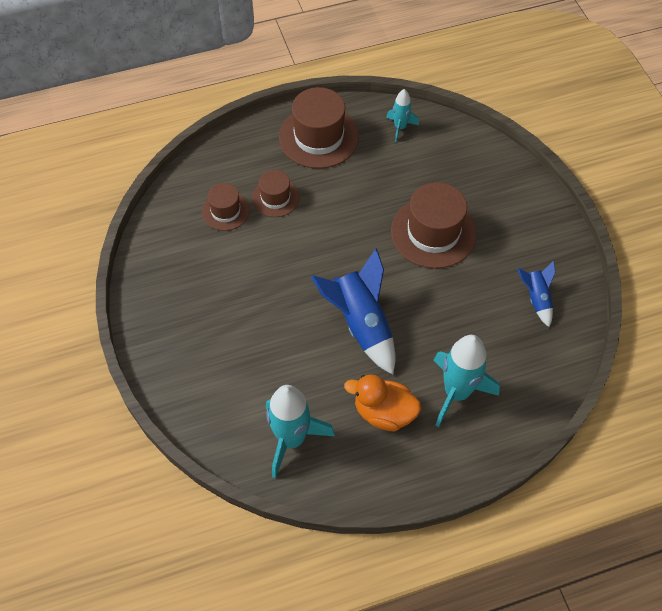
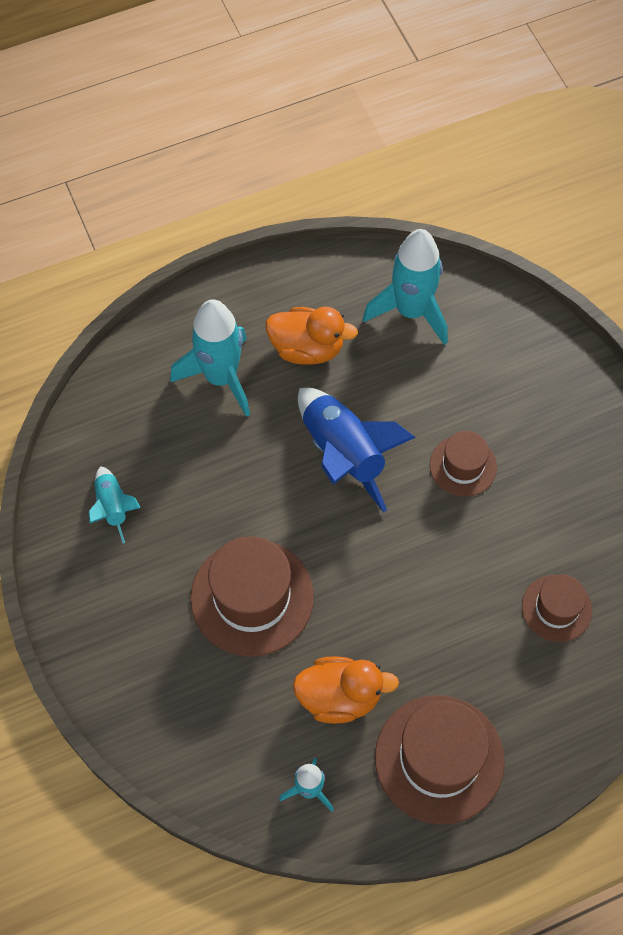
camera: 175 degrees right, 5 degrees up
(275, 198) = (488, 637): brown hat -> brown hat (463, 466)
(377, 172) = (340, 697): none -> orange duck
(536, 298) = (113, 507): blue rocket -> turquoise rocket

